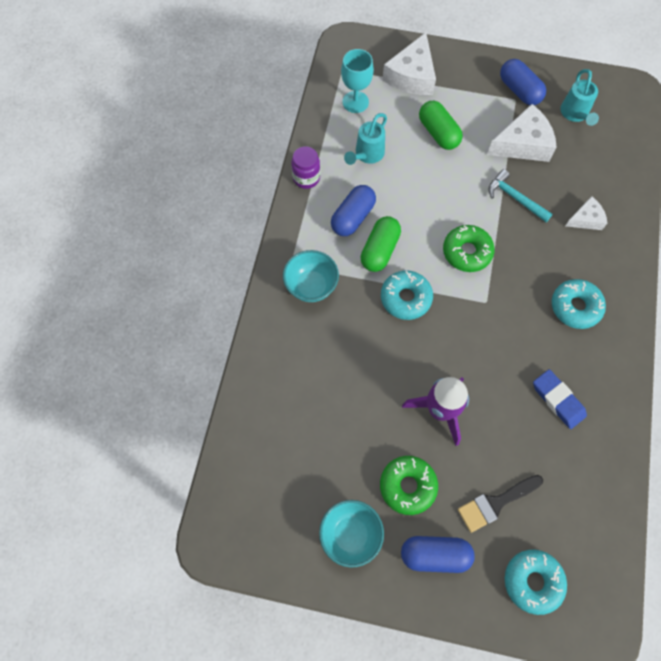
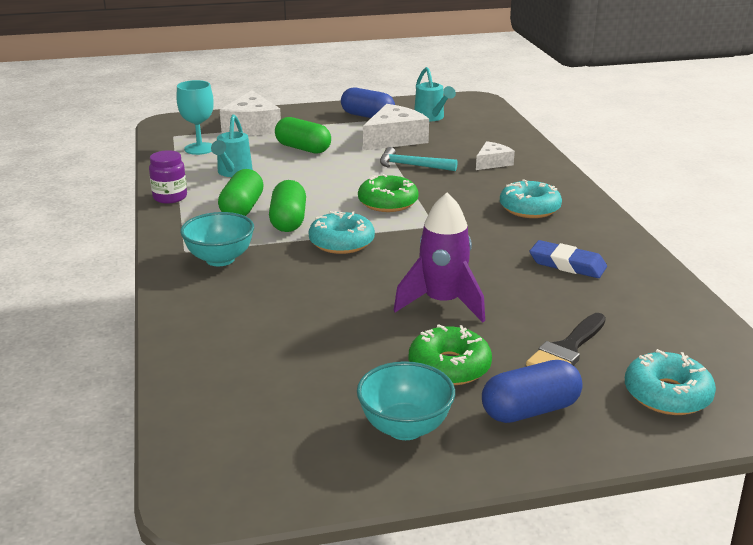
camera: 25 degrees left, 40 degrees down
(353, 217) = (242, 209): blue capsule -> green capsule

